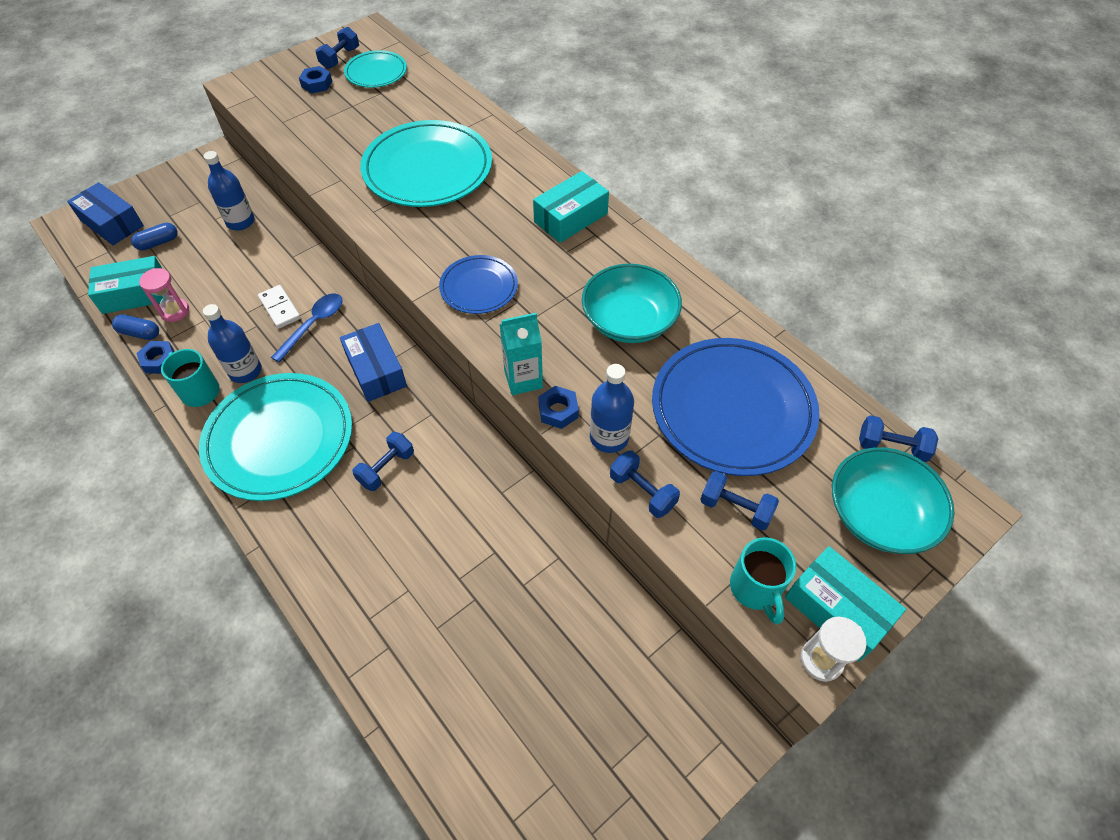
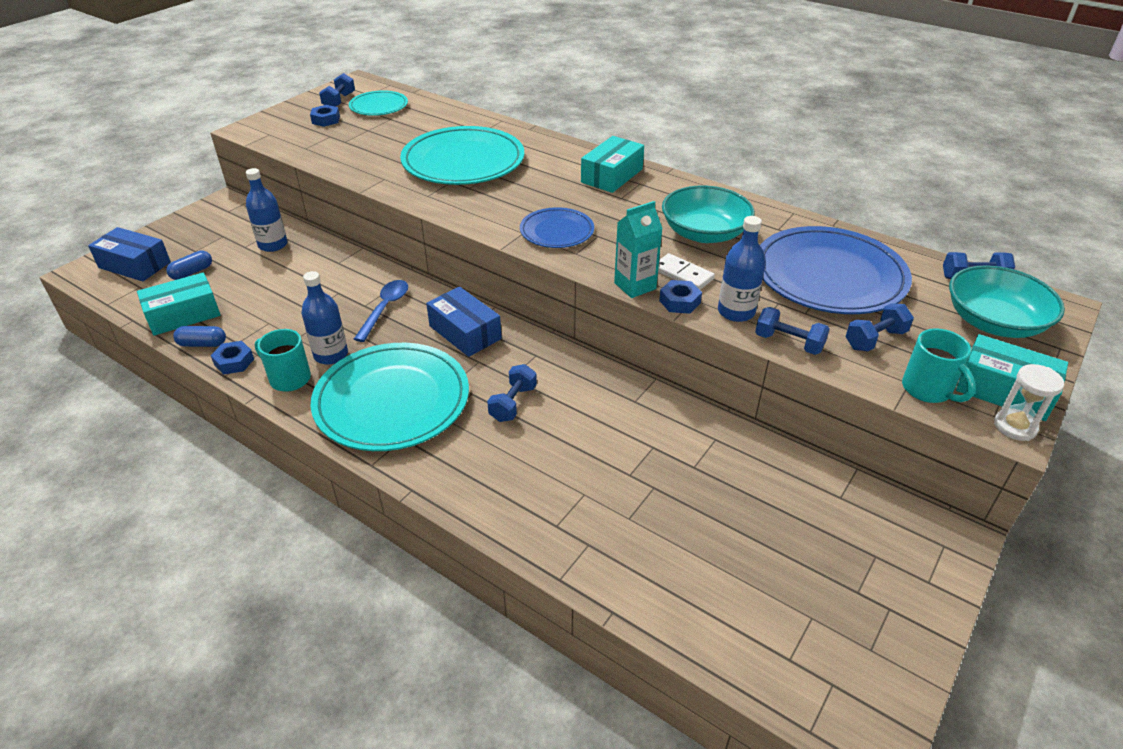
camera: 15 degrees left, 15 degrees down
(175, 311) = (233, 321): pink hourglass -> none
(280, 308) = (344, 302): white domino -> white domino (682, 274)
(735, 508) = (875, 339): blue dumbbell -> blue dumbbell turned 45 degrees counterclockwise

